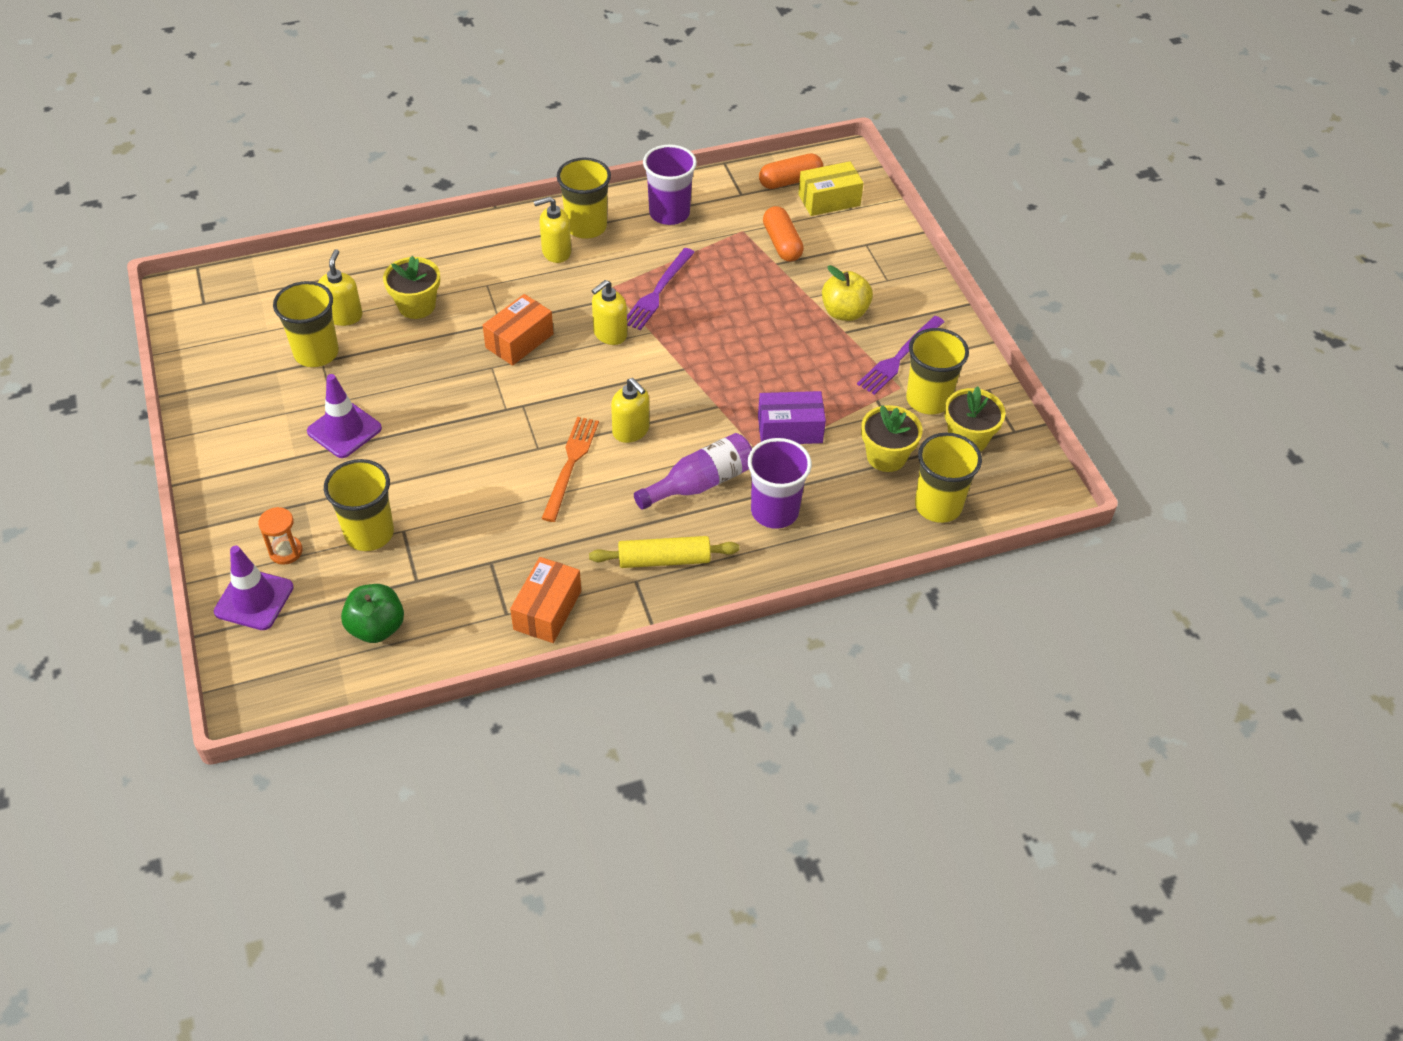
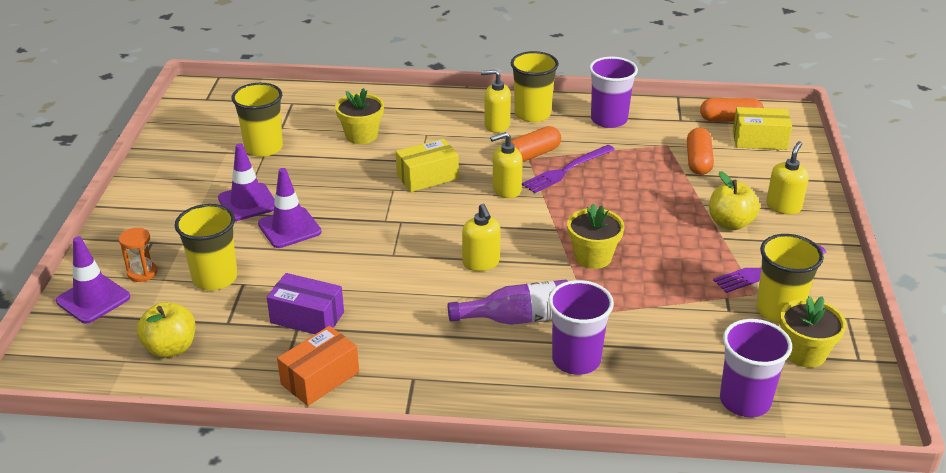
camera: 25 degrees right, 15 degrees down
(344, 316) = (301, 129): yellow soap dispenser -> yellow soap dispenser (783, 206)
(376, 627) = (170, 348): green apple -> yellow apple
(410, 448) = (289, 228): none -> purple traffic cone
(519, 341) = (427, 177): orange box -> yellow box
(570, 465) = (412, 274): orange fork -> none
(613, 281) = (532, 155): none -> orange capsule
(664, 560) = (449, 369): yellow rolling pin -> none
(790, 429) = (628, 299): purple box -> purple box (307, 317)
(886, 456) = (712, 345): yellow flower pot -> yellow flower pot (593, 257)
(938, 505) = (745, 401): yellow cup -> purple cup

